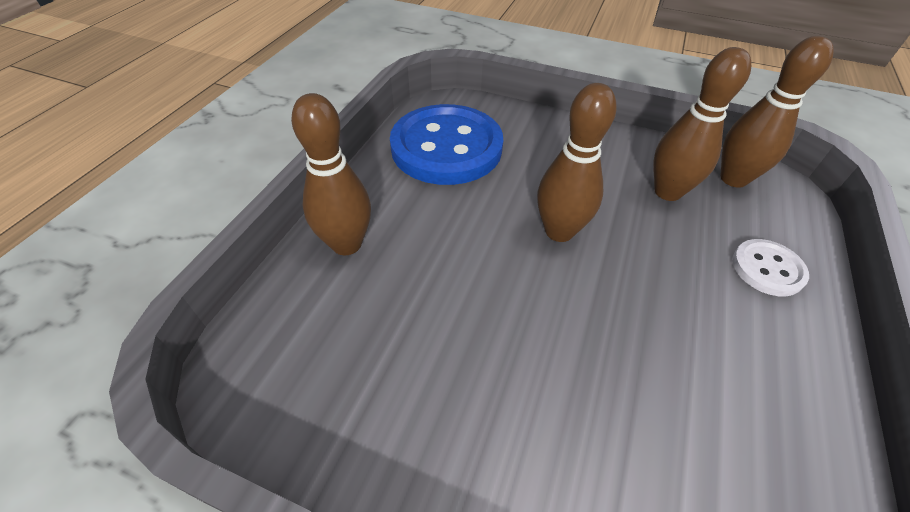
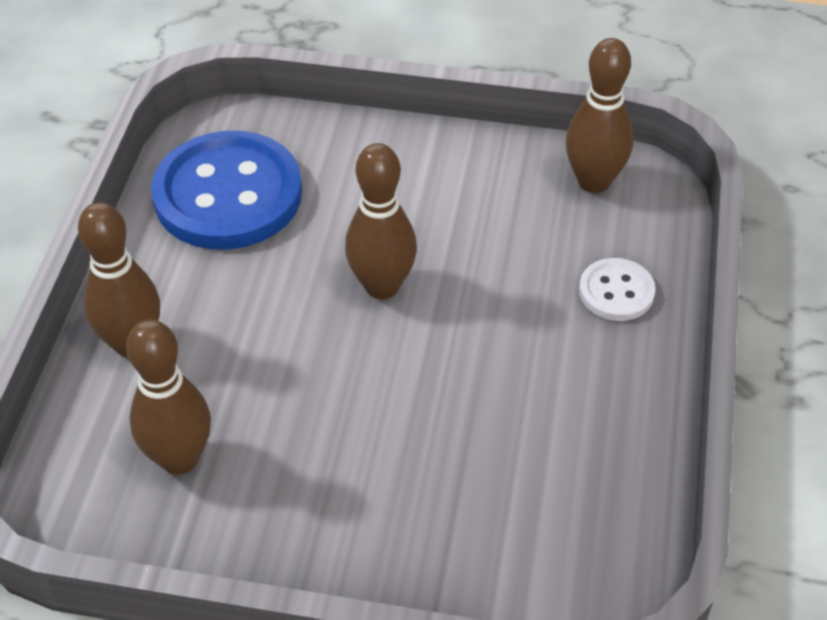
camera: 10 degrees left, 0 degrees up
(667, 192) = (512, 213): brown bowling pin -> brown bowling pin (179, 458)

